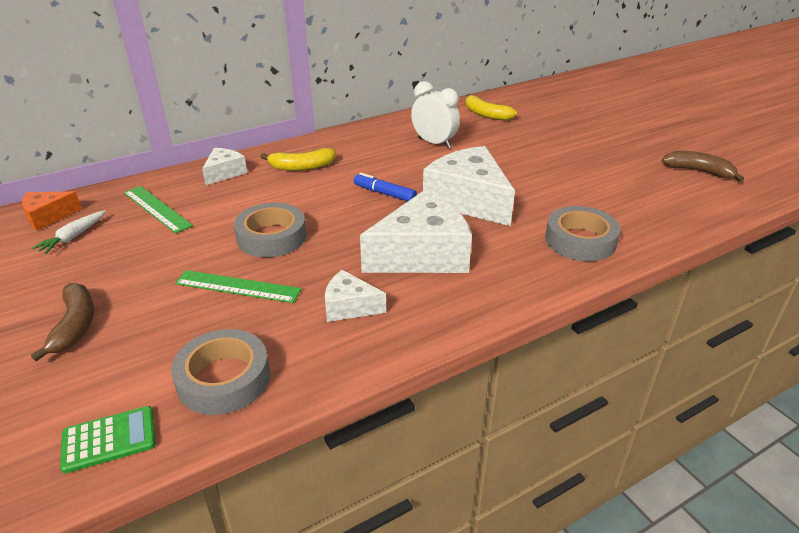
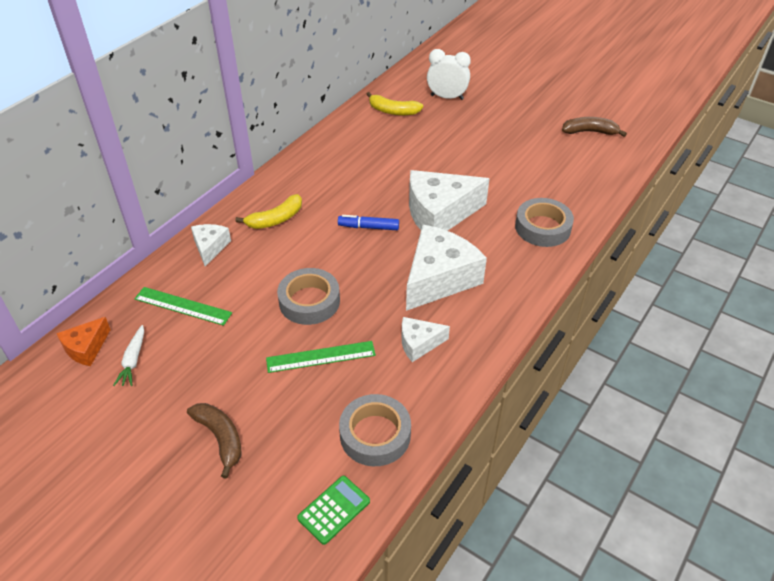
camera: 25 degrees left, 10 degrees up
(434, 143) = (371, 158): white clock -> white clock (447, 97)
(468, 200) = (439, 214): white cheese -> white cheese turned 45 degrees counterclockwise

